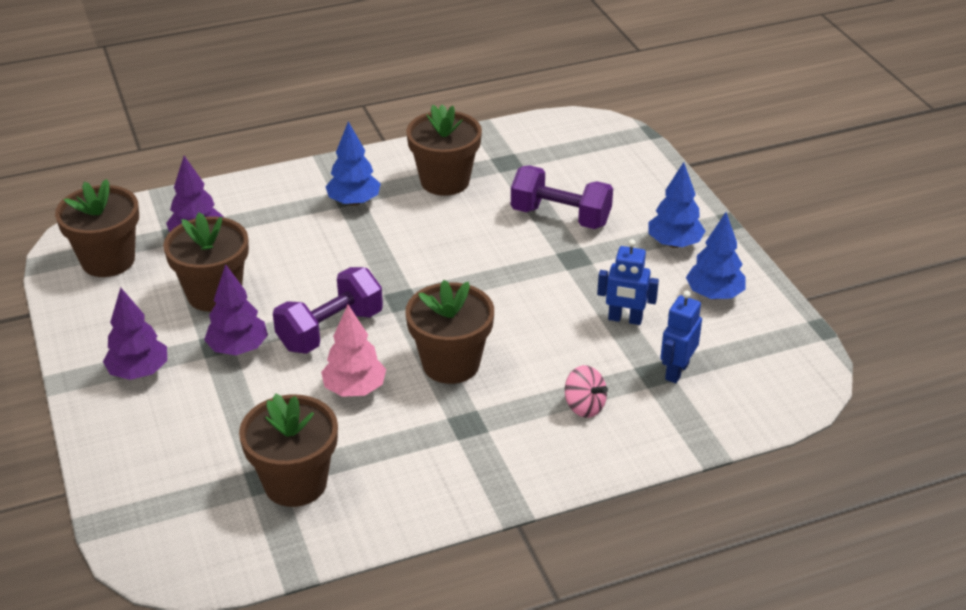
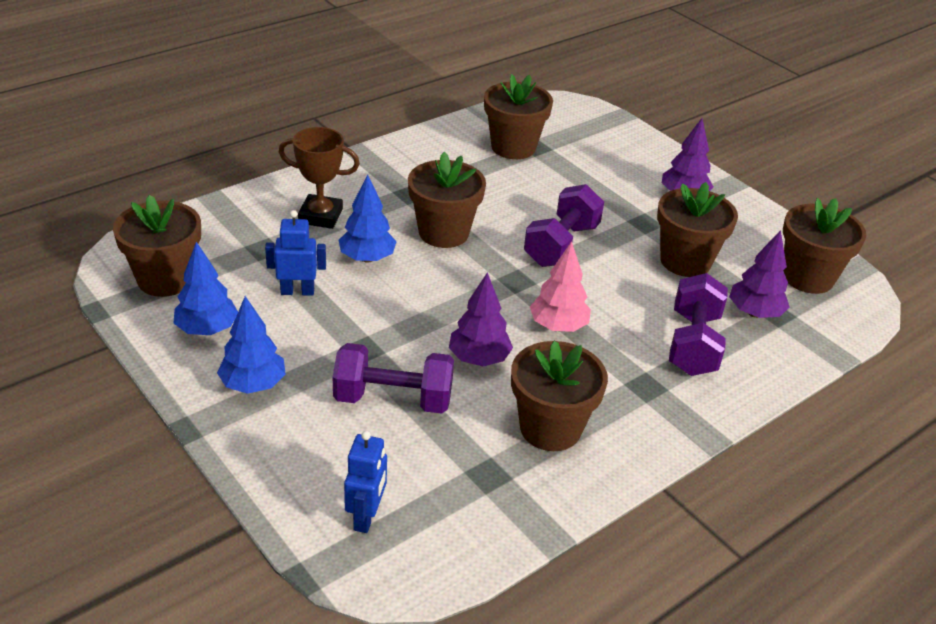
camera: 160 degrees right, 0 degrees up
(238, 348) = (624, 221): purple tree -> purple tree (479, 359)
(279, 220) = (693, 344): none -> purple dumbbell
(354, 202) = (634, 380): blue tree -> blue tree (367, 258)
(355, 389) = (510, 205): pink tree -> pink tree (558, 326)
(584, 406) = (320, 216): pink spinning top -> brown trophy
(676, 371) = (243, 252): blue robot -> blue robot (366, 516)
(758, 351) = (165, 279): none -> brown flower pot

